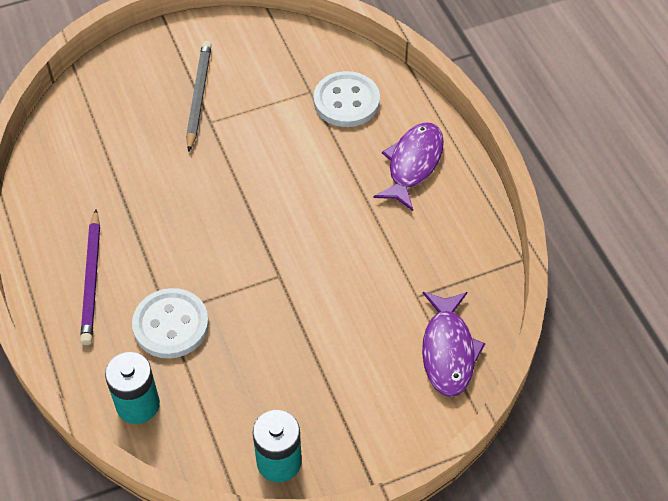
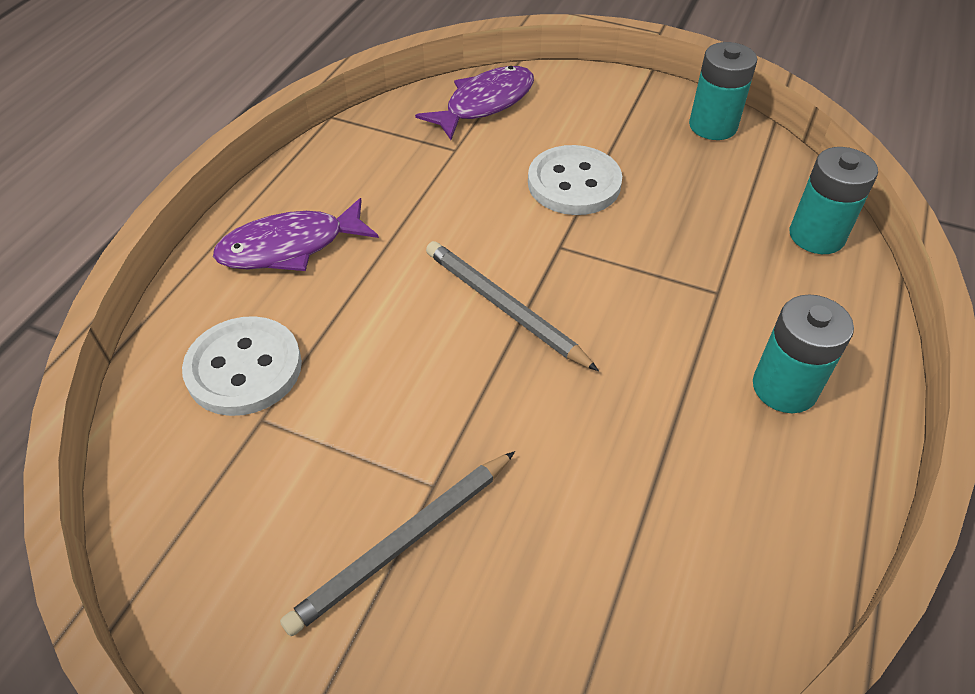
camera: 135 degrees left, 5 degrees down
(91, 279) = (784, 387): purple pencil -> turquoise battery
(171, 325) = (723, 278): white button -> white button (574, 183)
(267, 217) = (505, 307): none -> grey pencil

